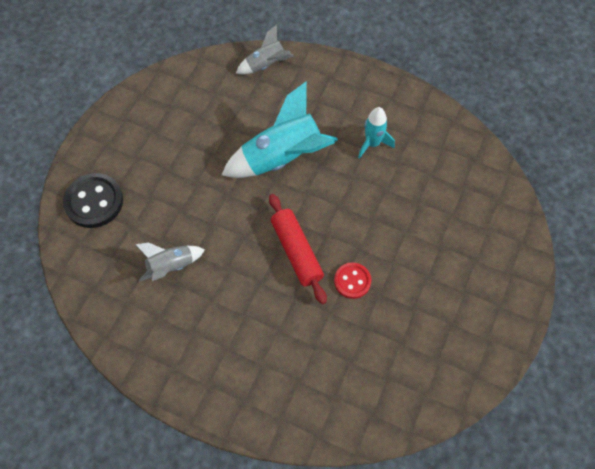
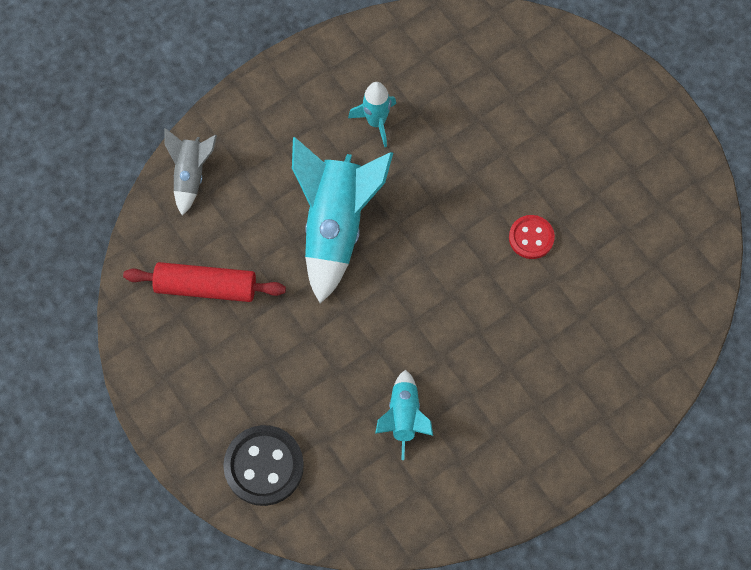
camera: 60 degrees left, 5 degrees up
(171, 266) = (404, 417): grey rocket -> turquoise rocket
(296, 252) = (464, 275): red rolling pin -> red rolling pin (206, 287)

